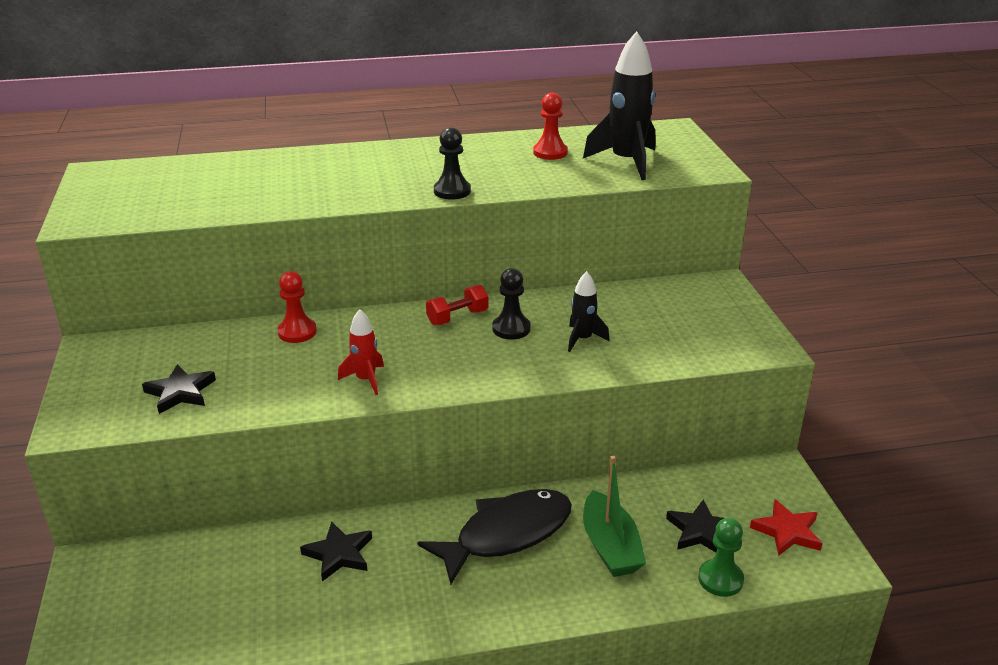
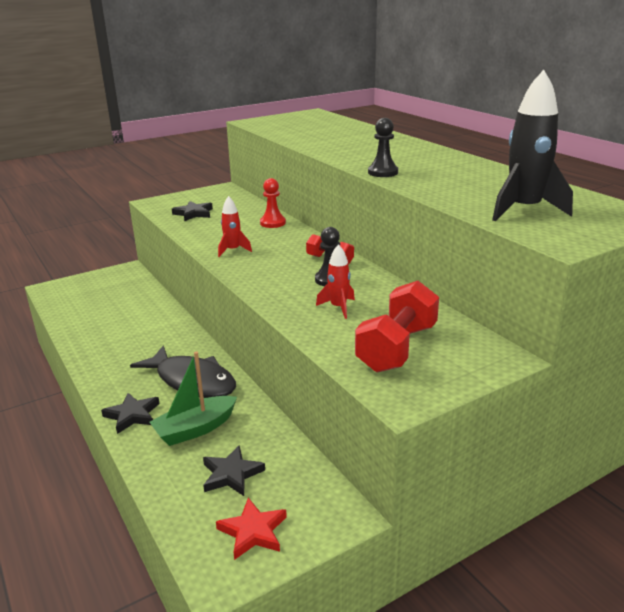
camera: 70 degrees right, 5 degrees down
(339, 554) = (153, 328): black star -> black star (132, 415)
(550, 152) = (499, 185): red pawn -> none
(582, 339) = (338, 307): black rocket -> red rocket
(682, 327) = (397, 348): none -> red dumbbell
(720, 579) = (174, 495): green pawn -> none

